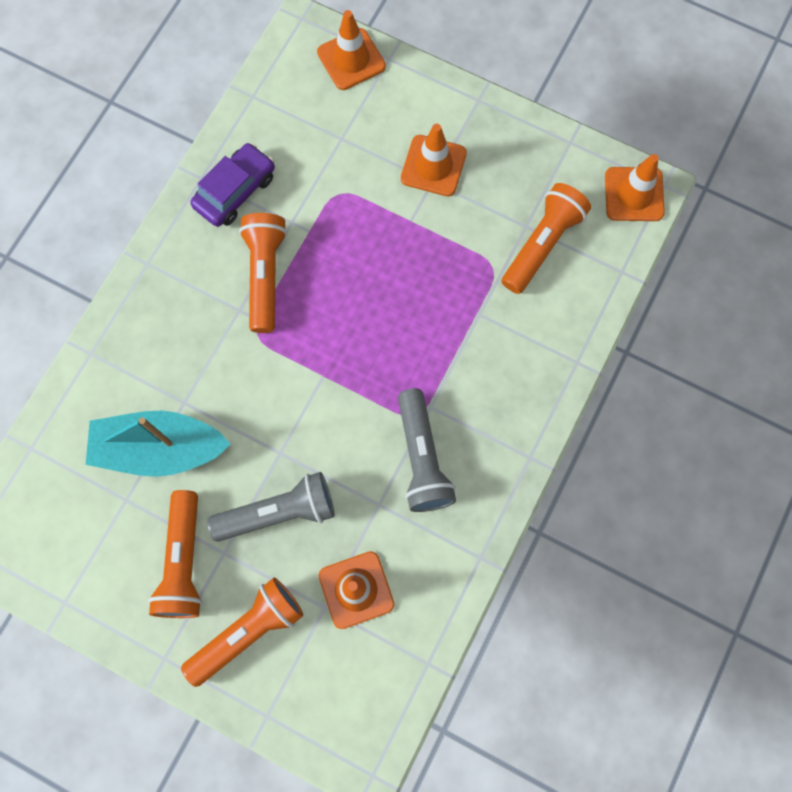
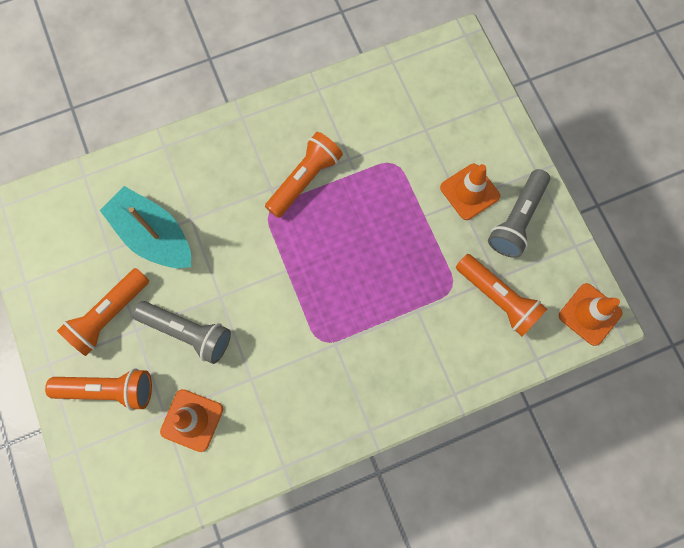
camera: 40 degrees right, 0 degrees up
(235, 191) = (331, 113): purple car -> none
(351, 59) = (475, 84): orange traffic cone -> none
(422, 458) = (302, 372): grey flashlight -> grey flashlight (517, 219)
(542, 244) = (498, 298): orange flashlight -> orange flashlight turned 60 degrees clockwise

